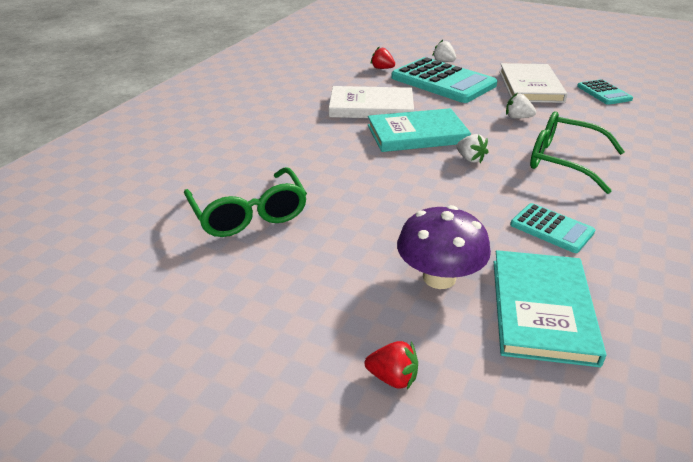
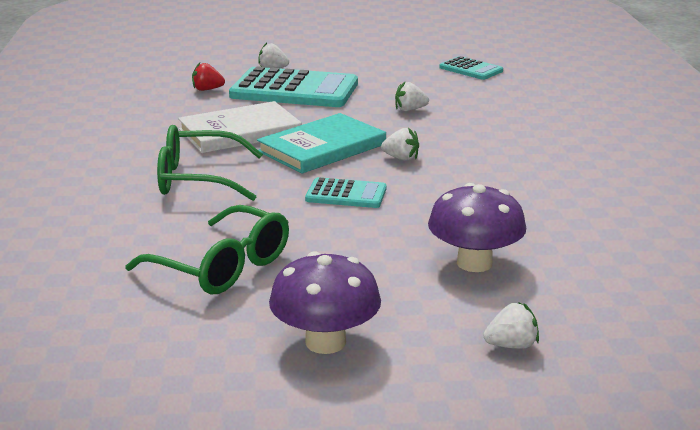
camera: 30 degrees left, 10 degrees down
(251, 310) = (325, 342): none -> purple mushroom
(393, 378) = (511, 345): red strawberry -> white strawberry
(530, 86) = (393, 77): white book -> none
(542, 309) = (582, 259): turquoise book -> none
(551, 228) = (532, 198): turquoise calculator -> turquoise calculator (346, 194)
(563, 161) = (490, 139): green glasses -> green glasses (197, 179)

